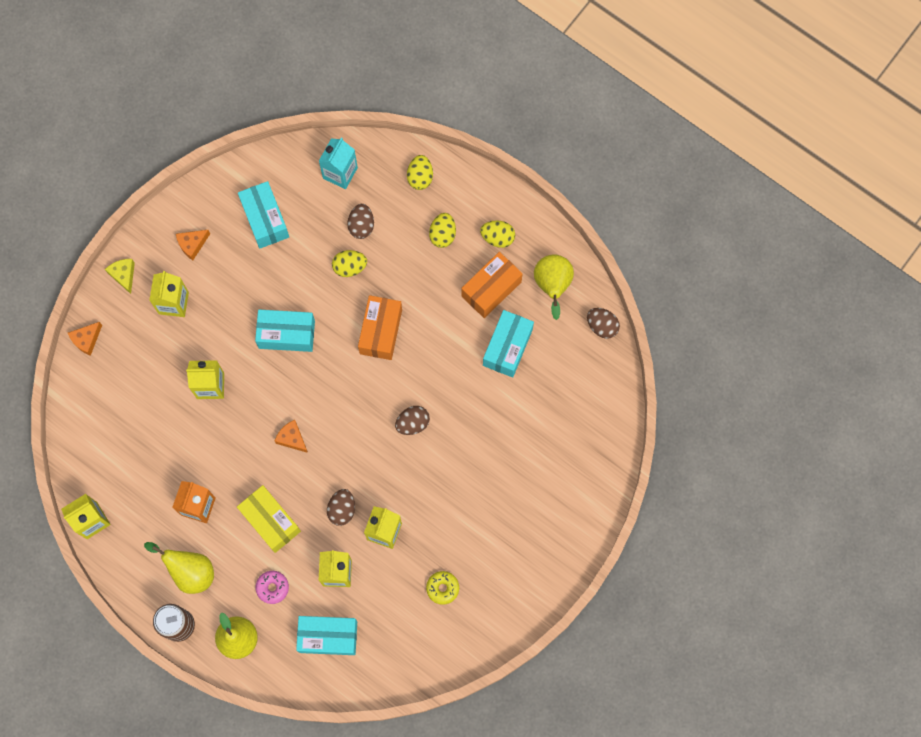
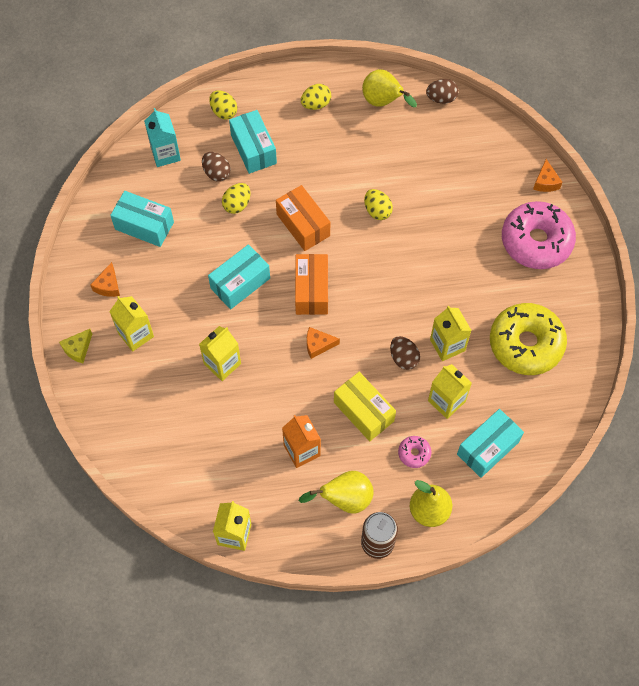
camera: 45 degrees left, 10 degrees down
(86, 340) = (96, 416): orange cheese -> orange cheese (545, 182)
(123, 275) = (78, 349): yellow cheese -> yellow cheese turned 75 degrees counterclockwise
(270, 521) = (363, 412): yellow box -> yellow box turned 45 degrees clockwise
(412, 423) = (388, 261): brown egg -> none
(442, 234) = (278, 132): yellow egg -> yellow egg (377, 211)
(442, 588) = (526, 344): yellow donut -> yellow donut, size x2.39
(491, 289) = (347, 137): orange box -> orange box (311, 291)
(507, 347) = (397, 162): turquoise box -> turquoise box (253, 149)
(542, 516) = (536, 241): none -> pink donut

